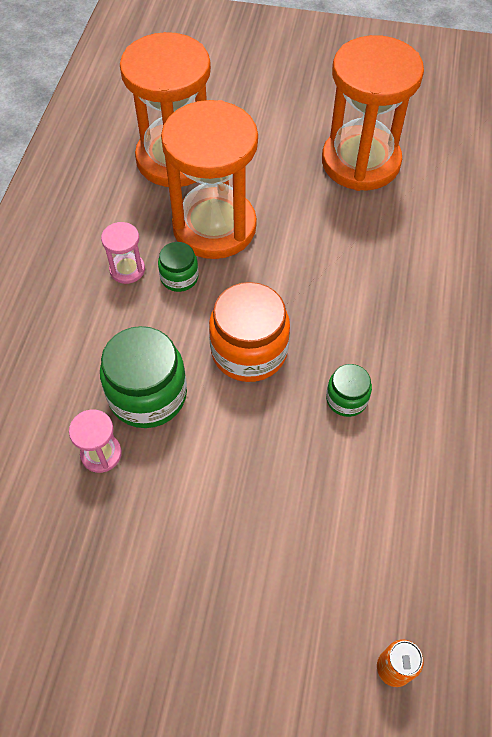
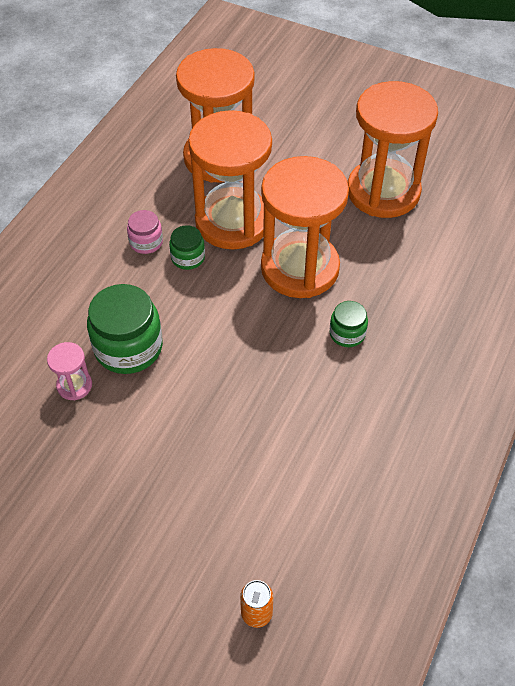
camera: 15 degrees right, 5 degrees down
(127, 269) = (146, 242): pink hourglass -> pink jar
(249, 351) = (226, 331): orange jar -> none
(303, 263) = (300, 268): none -> orange hourglass
(346, 399) = (296, 389): green jar -> green jar (347, 333)

